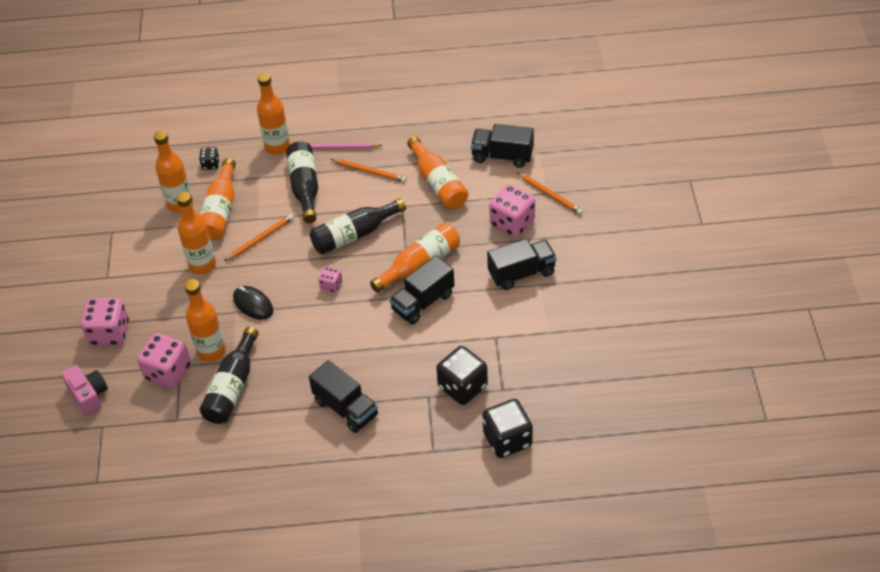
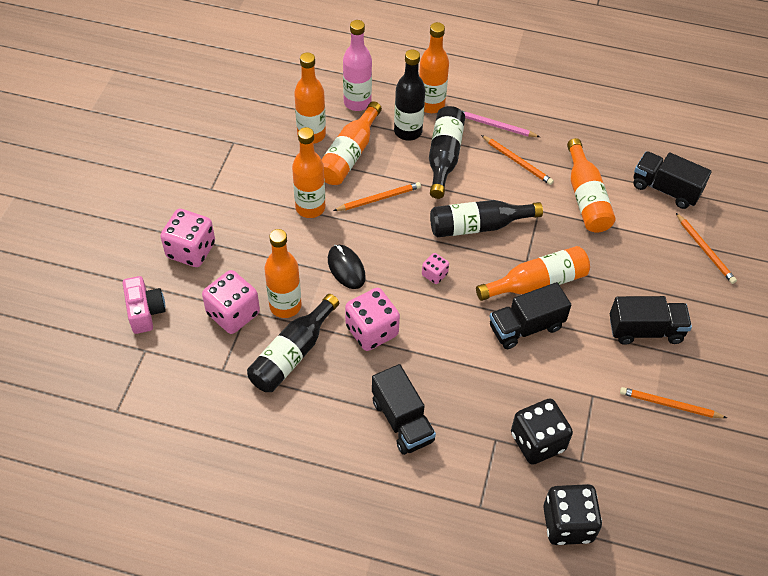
camera: 15 degrees right, 5 degrees up
(211, 164) = (357, 102): black dice -> pink bottle
(265, 175) = (408, 131): none -> black bottle
(512, 223) = (653, 269): pink dice -> pink dice (372, 331)
(559, 324) = (669, 405): none -> orange pencil

